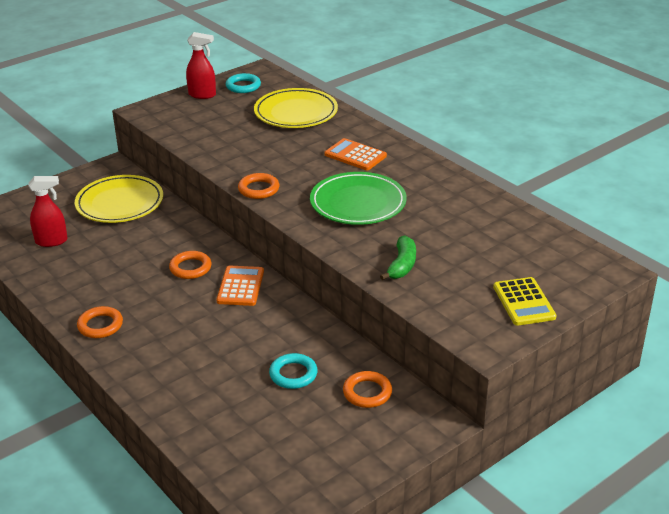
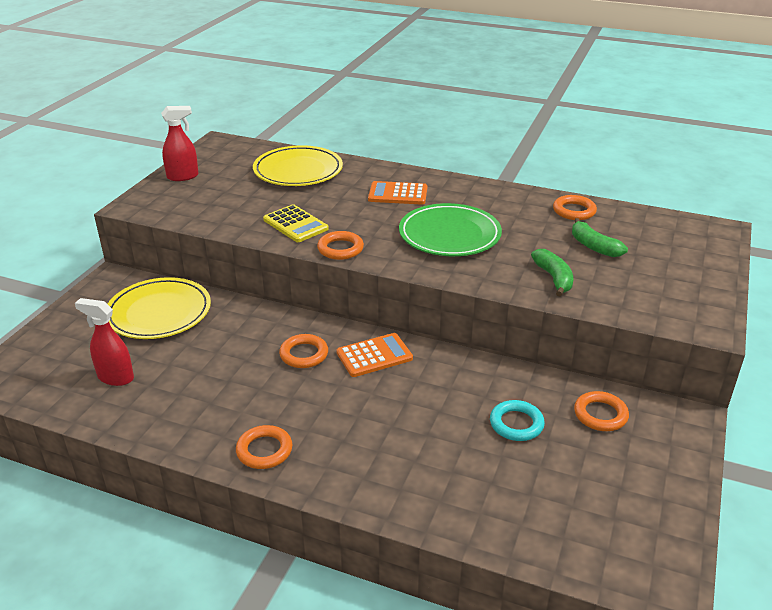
camera: 30 degrees left, 0 degrees up
(52, 241) = (115, 377): red spray bottle -> red spray bottle turned 120 degrees counterclockwise
(240, 286) = (374, 355): orange calculator -> orange calculator turned 90 degrees clockwise
(243, 86) = (218, 159): turquoise ring -> none
(471, 249) = (593, 246): none -> green banana
(493, 213) = (574, 211): none -> orange ring
(524, 302) = (689, 277): yellow calculator -> yellow calculator (295, 224)

